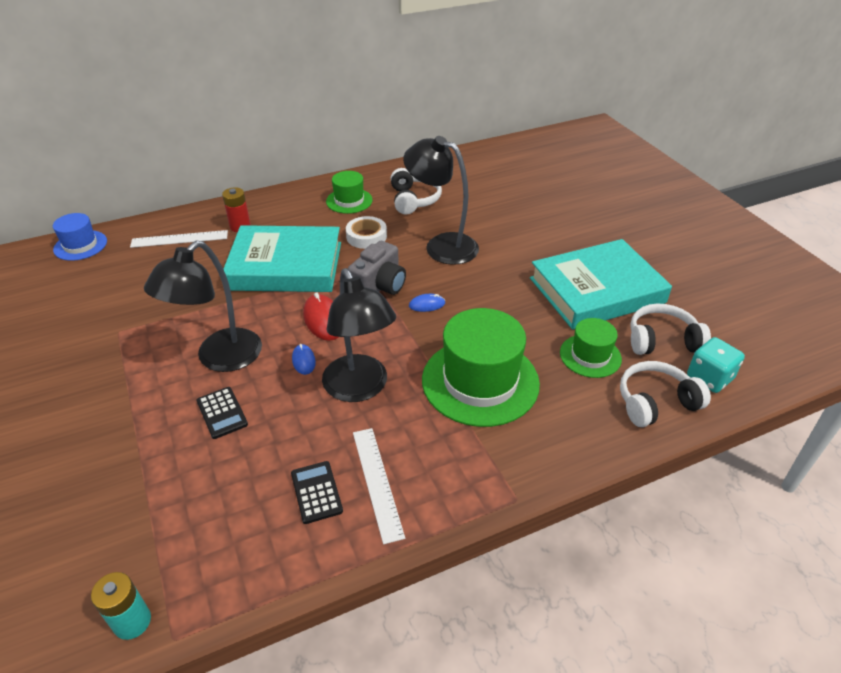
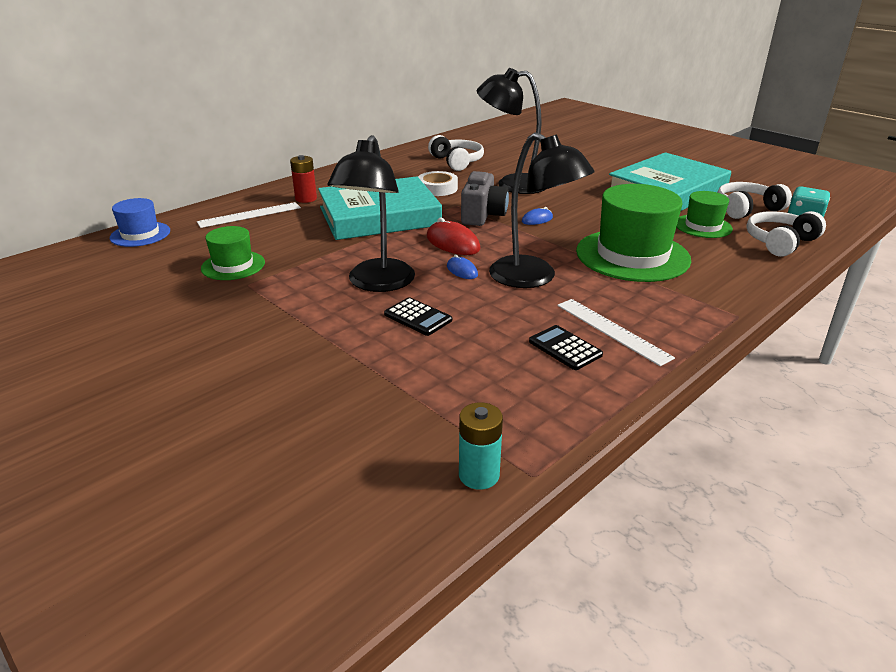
camera: 20 degrees left, 10 degrees down
(349, 201) = (397, 170): green hat -> green hat (233, 265)

